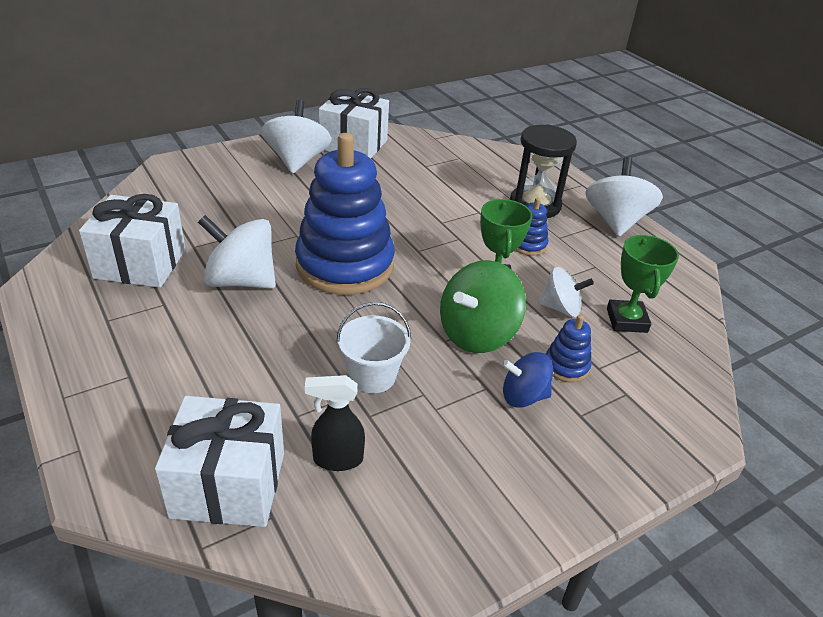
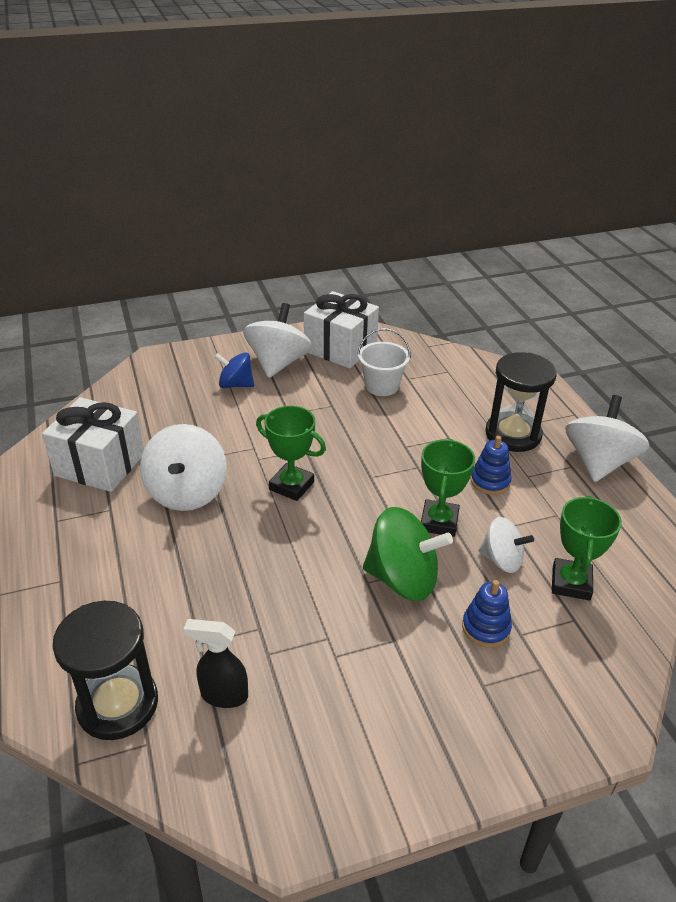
camera: 15 degrees right, 0 degrees up
(228, 484) = (118, 704): white gift -> black hourglass
(241, 280) = (187, 492): white spinning top -> white spinning top turned 120 degrees counterclockwise
(345, 265) = (291, 486): blue stacking toy -> green trophy
(372, 376) = (283, 611): white bucket -> white bucket (382, 386)
(477, 334) = (403, 579): green spinning top -> green spinning top turned 135 degrees counterclockwise
(523, 396) = (429, 655): blue spinning top -> blue spinning top (235, 384)

